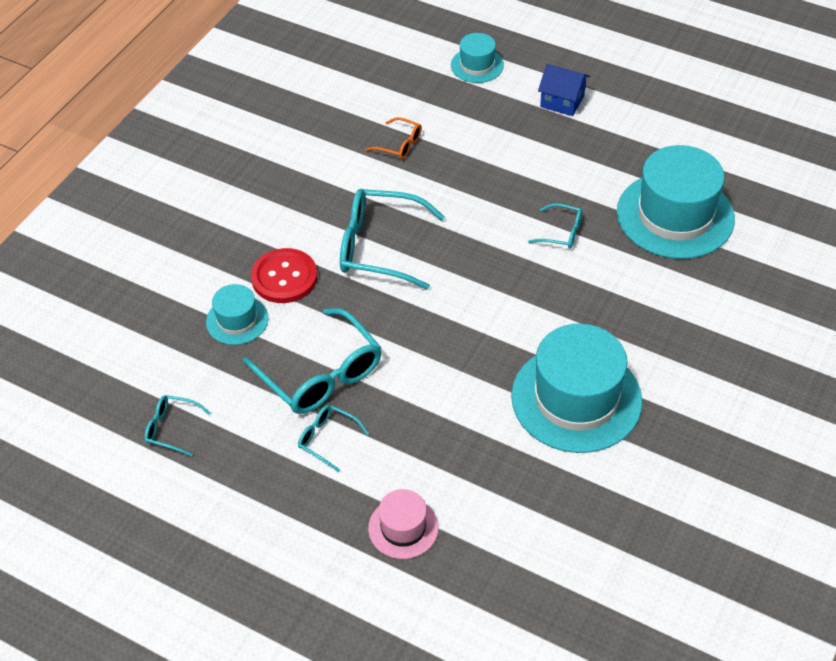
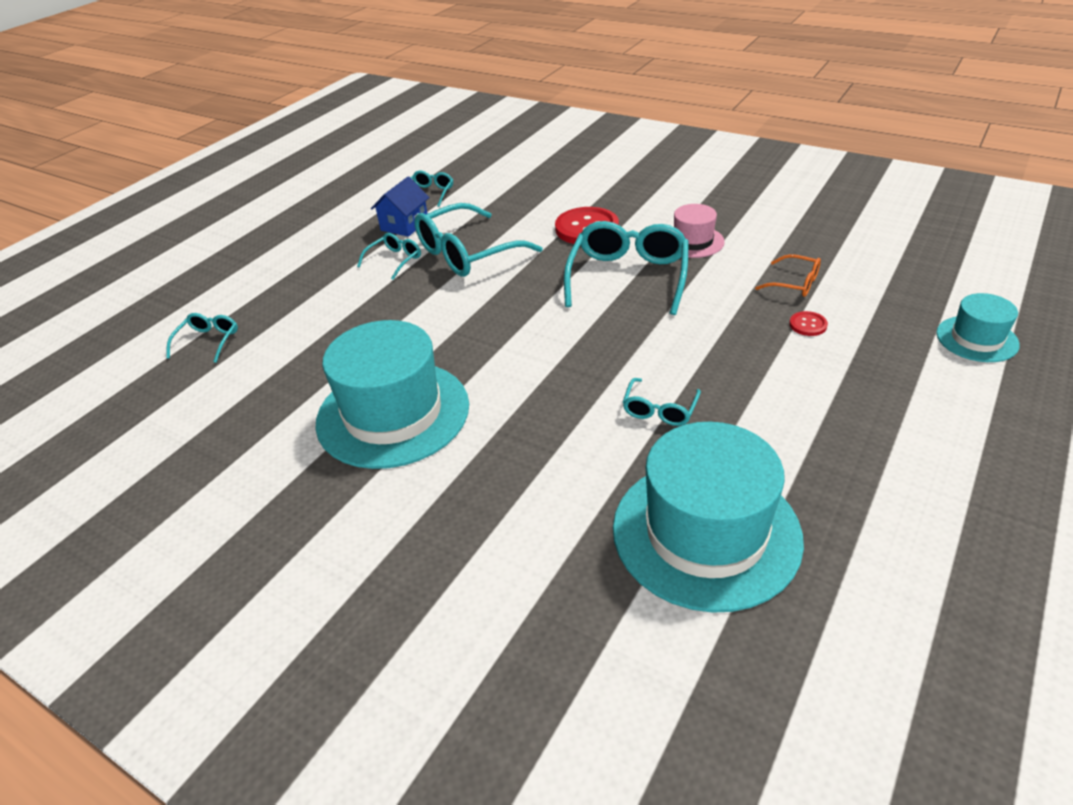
camera: 95 degrees right, 10 degrees down
(237, 320) = (537, 210): turquoise hat -> none
(399, 144) = (794, 283): orange glasses -> orange glasses turned 90 degrees counterclockwise
(403, 528) = (286, 302): pink hat -> pink hat (693, 241)
(457, 144) = (808, 325): none -> red button
(474, 584) = (208, 342): none -> turquoise glasses
(562, 101) = (934, 418): blue house -> blue house (404, 225)

